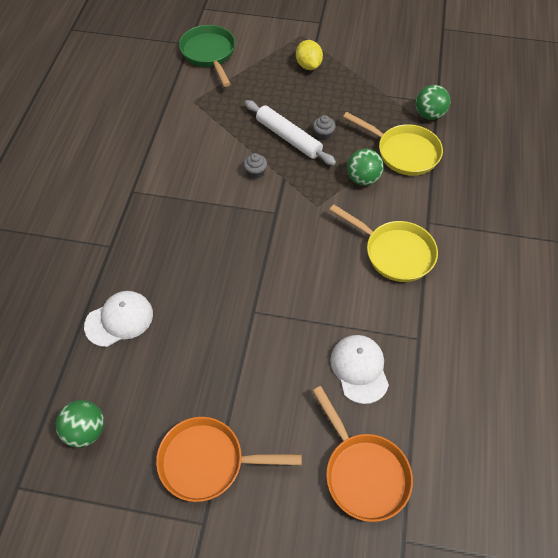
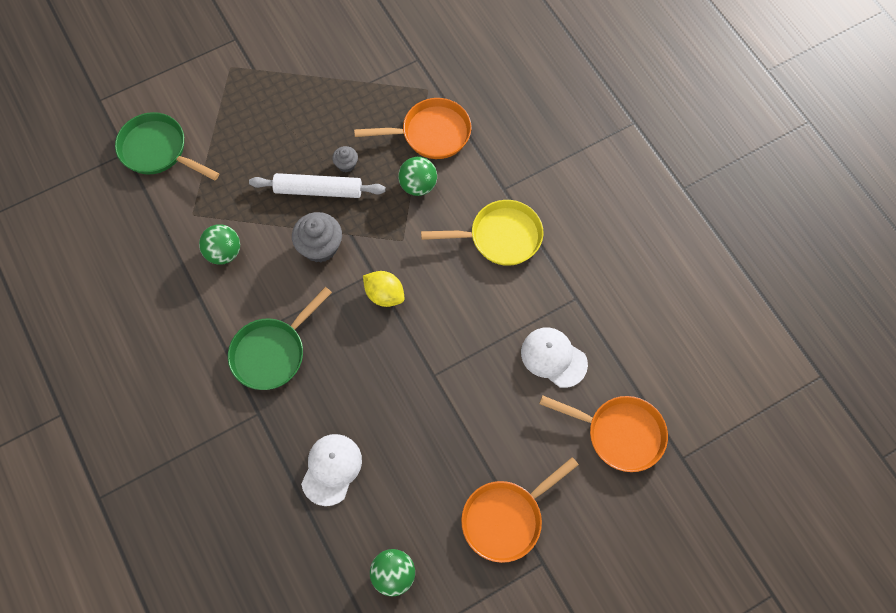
camera: 40 degrees left, 10 degrees up
(158, 215) = (272, 353): none -> green pan
(255, 172) = (320, 246): grey cupcake -> grey cupcake, size x1.88
(308, 65) = (268, 98): yellow lemon -> yellow lemon (384, 295)
(404, 152) = (431, 133): yellow pan -> orange pan
(429, 114) = (421, 78): green ball -> green ball (224, 252)

